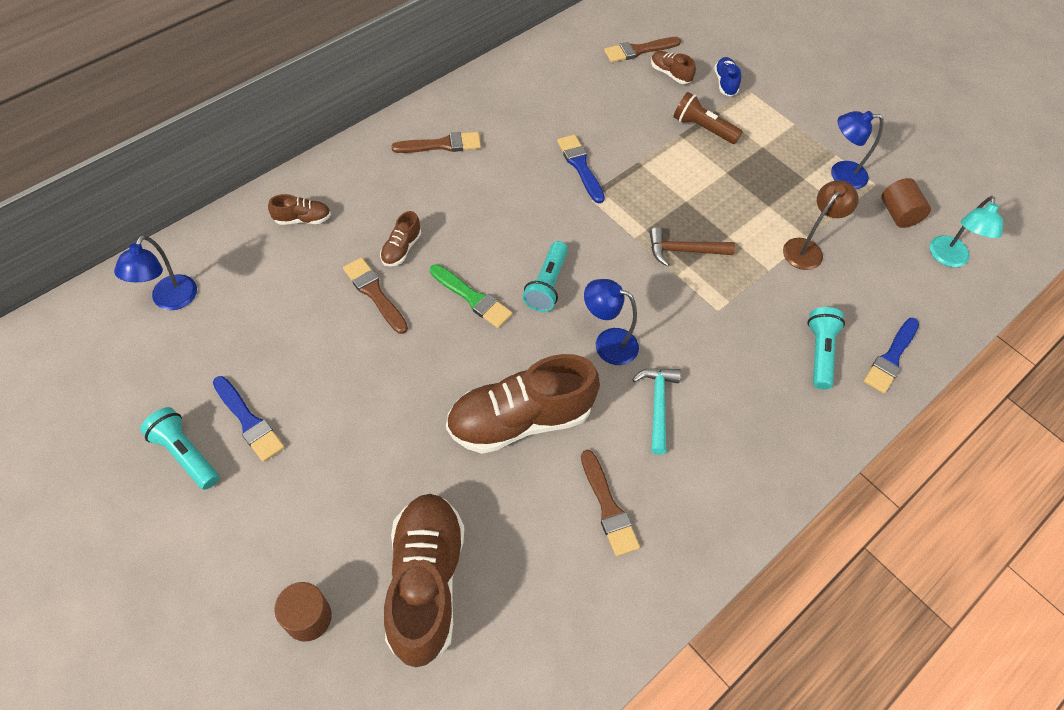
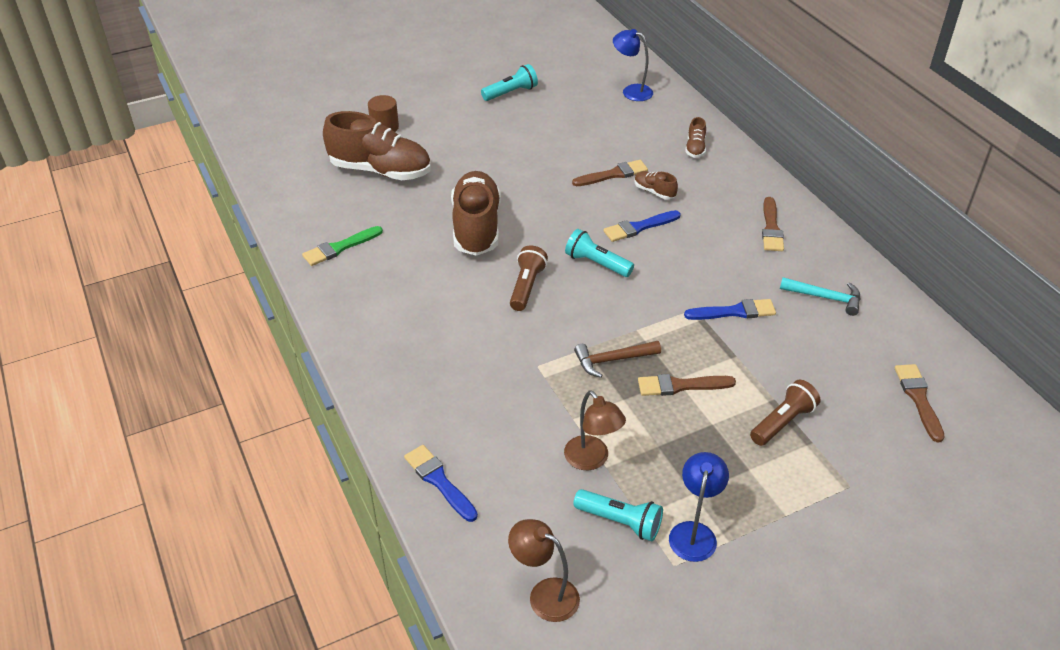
camera: 110 degrees right, 15 degrees down
(248, 421) = (524, 115): blue brush -> blue brush (639, 227)
(472, 298) = (595, 221): green brush -> green brush (340, 247)
(607, 343) = (526, 286): blue lamp -> brown flashlight
(608, 507) = (388, 257): brown brush -> brown brush (681, 385)
(657, 405) = (458, 302): turquoise hammer -> turquoise hammer (825, 298)
(670, 74) = (877, 417): brown shoe -> none
(684, 251) = (612, 360): brown hammer -> brown hammer turned 120 degrees counterclockwise
(725, 83) = (862, 466): blue shoe -> none
(819, 353) = (466, 425): turquoise flashlight -> turquoise flashlight (620, 522)
(898, 214) = (622, 569): brown cylinder -> none
(948, 258) = (544, 594): turquoise lamp -> brown lamp

